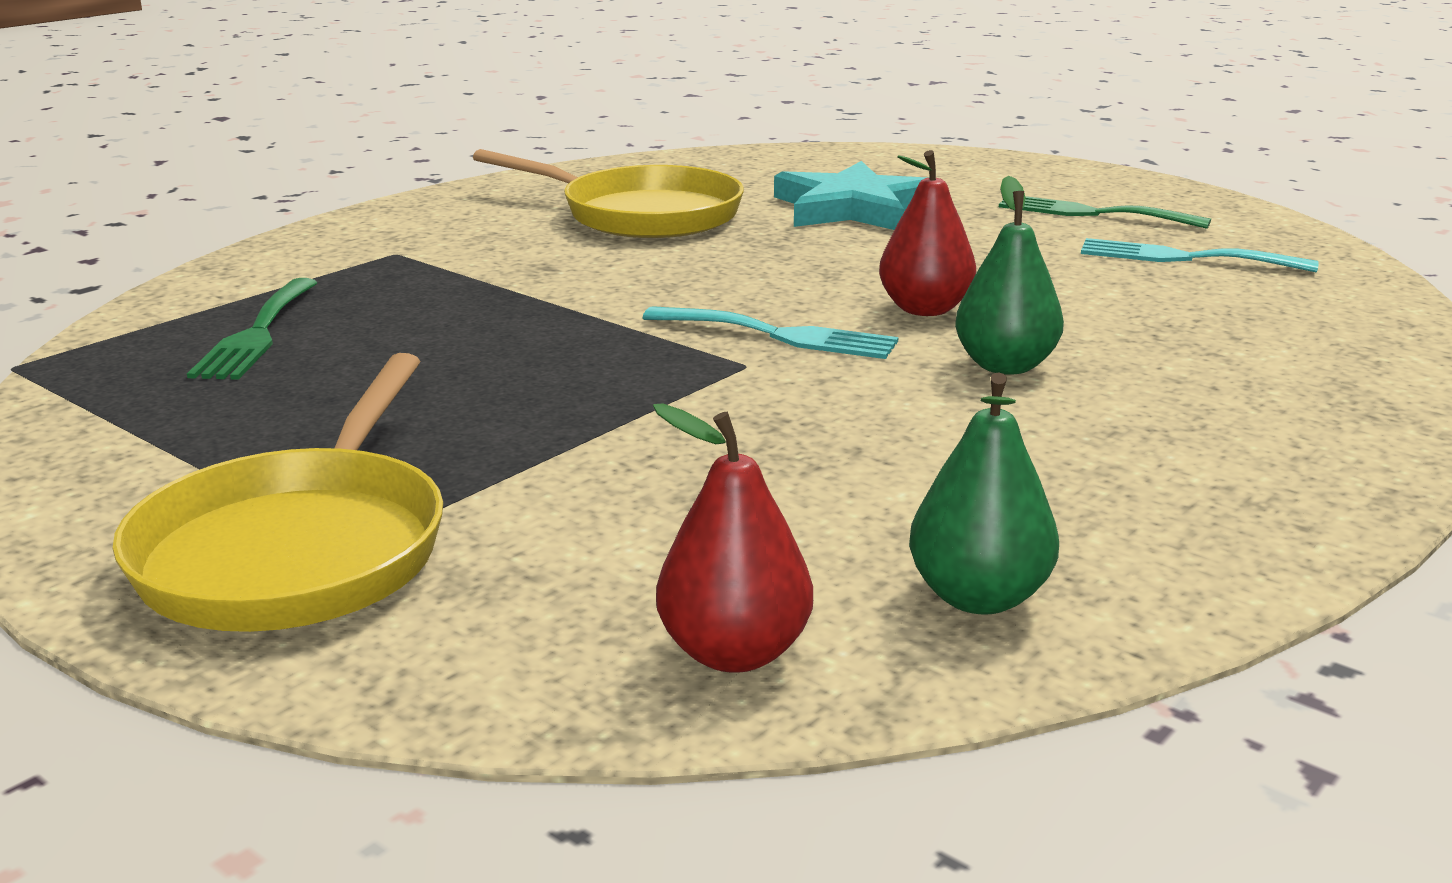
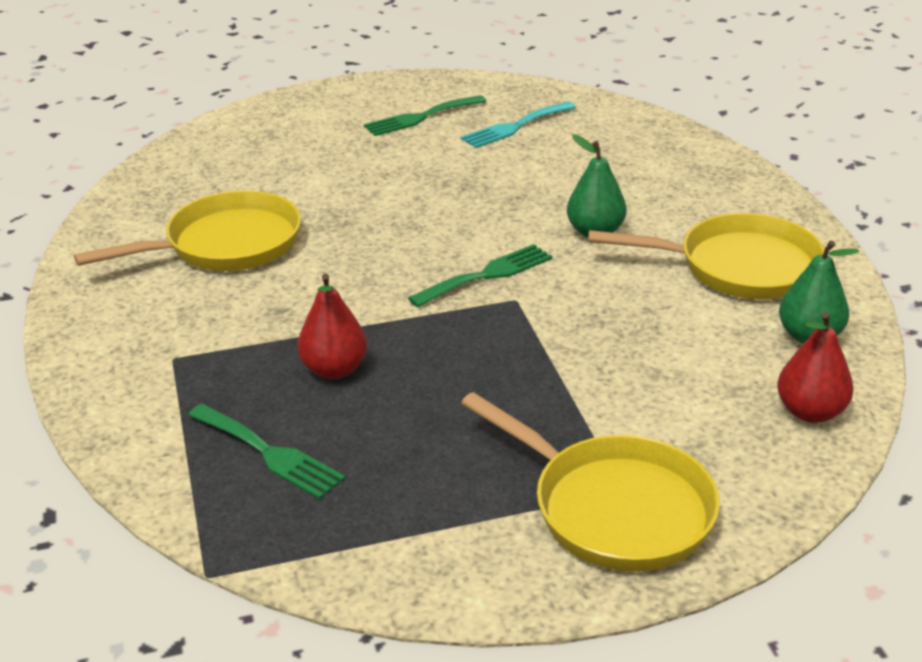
camera: 55 degrees left, 10 degrees up
(780, 335) = (487, 275): turquoise fork -> green fork
(853, 208) = (315, 175): turquoise star -> none
(925, 309) = (500, 221): red pear -> red pear (334, 369)
(1097, 486) = (739, 267): none -> yellow pan

